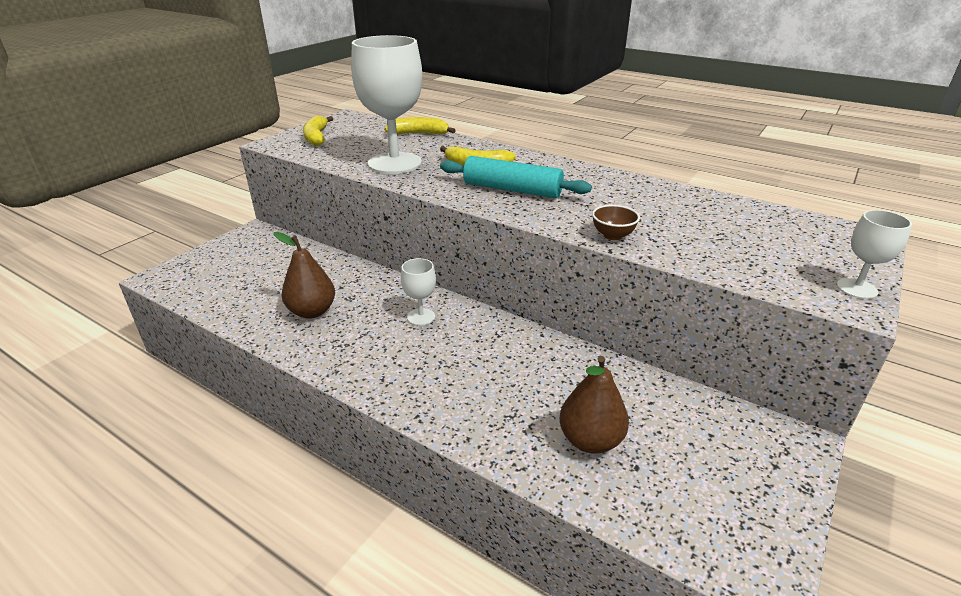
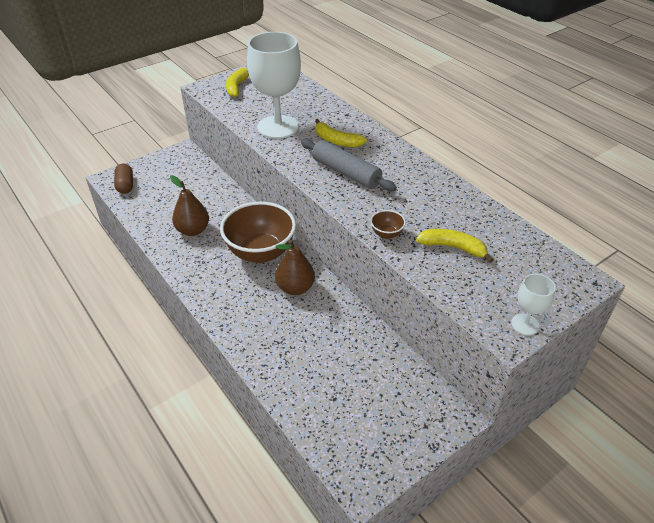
camera: 20 degrees right, 10 degrees up
(186, 280) = (125, 185): none -> brown capsule
(419, 134) = (314, 96): yellow banana -> yellow banana (453, 247)
(421, 317) = (260, 252): white goblet -> brown bowl
(512, 190) = (346, 173): turquoise rolling pin -> grey rolling pin
(590, 440) = (317, 373): brown pear -> brown pear (295, 288)

